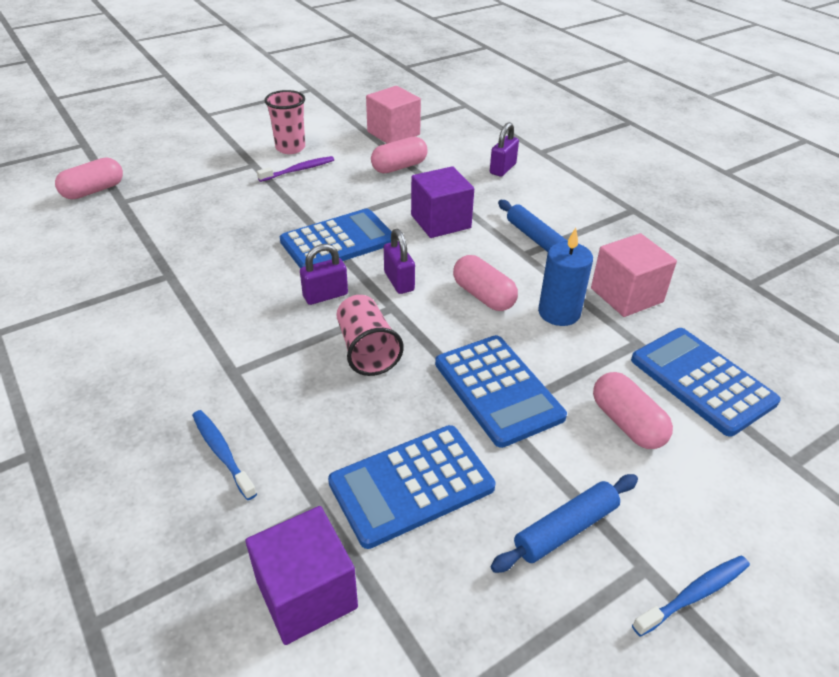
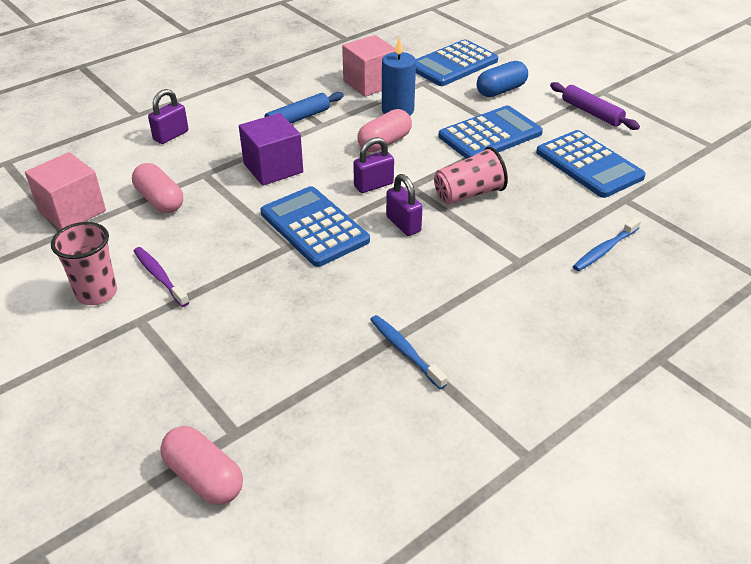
camera: 95 degrees left, 0 degrees up
(306, 594) = (686, 196): purple cube -> none
(502, 169) = (171, 135): purple padlock -> purple padlock turned 75 degrees counterclockwise
(566, 529) = (591, 112): blue rolling pin -> purple rolling pin
(627, 423) = (501, 90): pink capsule -> blue capsule
(694, 594) = (610, 80): blue toothbrush -> blue toothbrush (405, 351)

